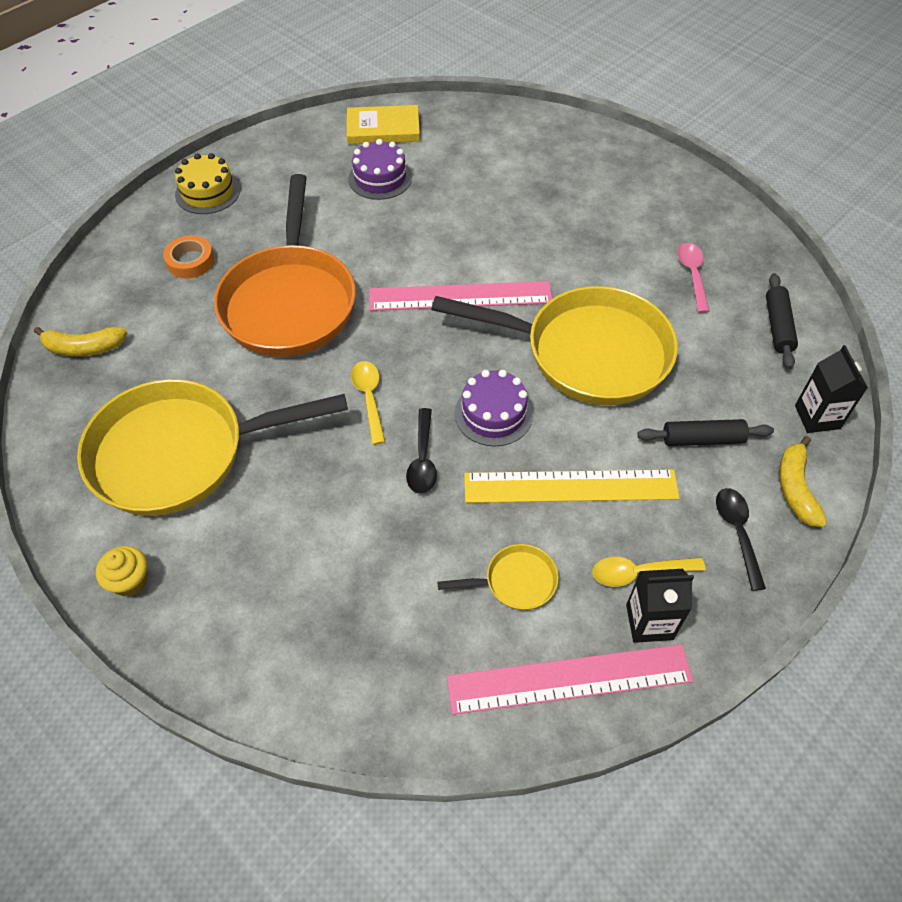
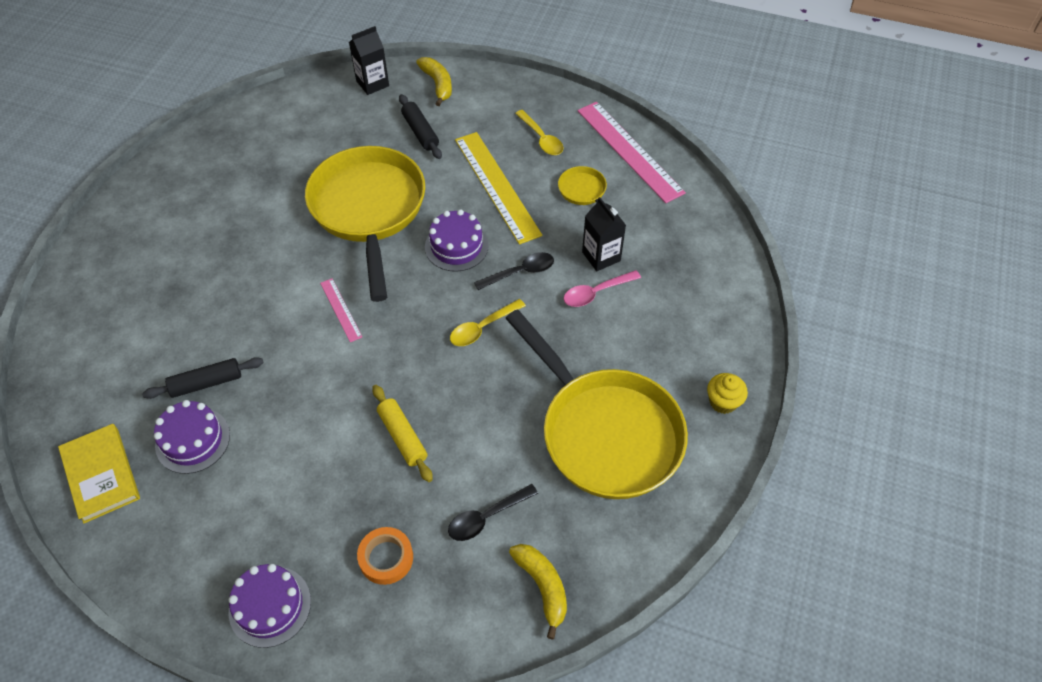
camera: 115 degrees left, 0 degrees up
(208, 192) = (270, 606): yellow cake -> purple cake
(290, 301) = (402, 437): orange pan -> yellow rolling pin
(460, 296) = (340, 310): pink ruler -> pink ruler, size x0.48
(649, 622) = (571, 127): black carton -> black carton (601, 256)
(692, 275) = (254, 170): pink spoon -> pink spoon (596, 293)
(737, 533) = (486, 103): black spoon -> black spoon (486, 517)
(778, 326) = (293, 114): black rolling pin -> black rolling pin (206, 383)
(795, 488) = (438, 84): yellow banana -> yellow banana turned 90 degrees counterclockwise

